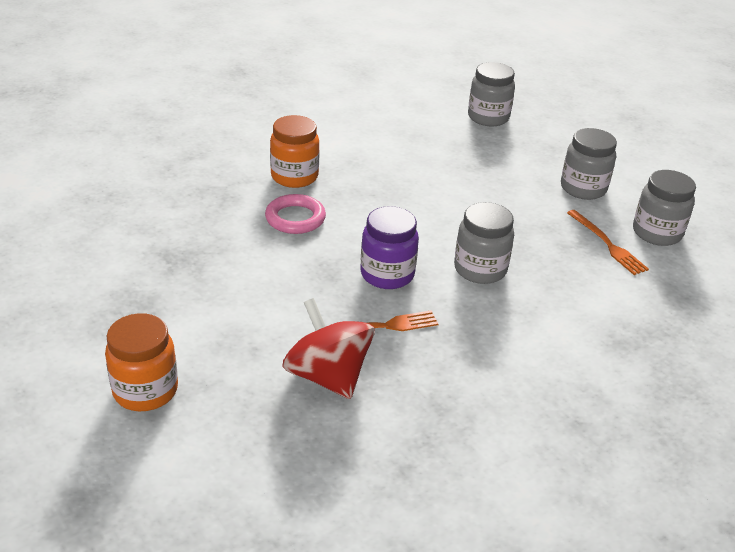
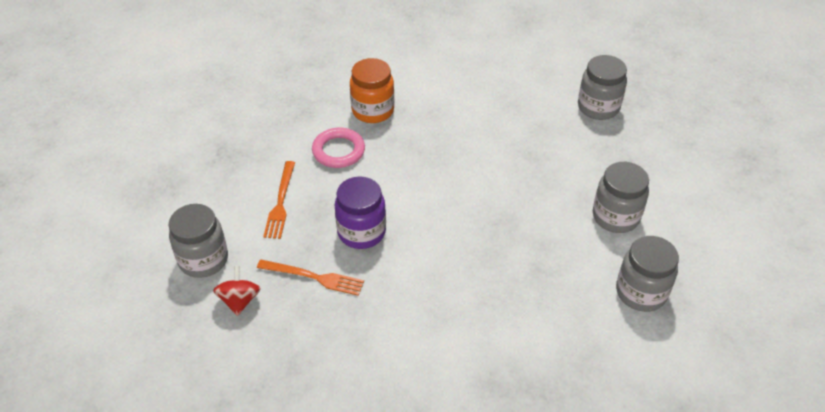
camera: 35 degrees right, 10 degrees up
(145, 390) = (117, 254): orange jar -> none
(328, 376) = (239, 300): red spinning top -> red spinning top, size x0.57
(480, 269) = (440, 260): grey jar -> grey jar (203, 260)
(607, 244) = (579, 284): orange fork -> orange fork (280, 202)

